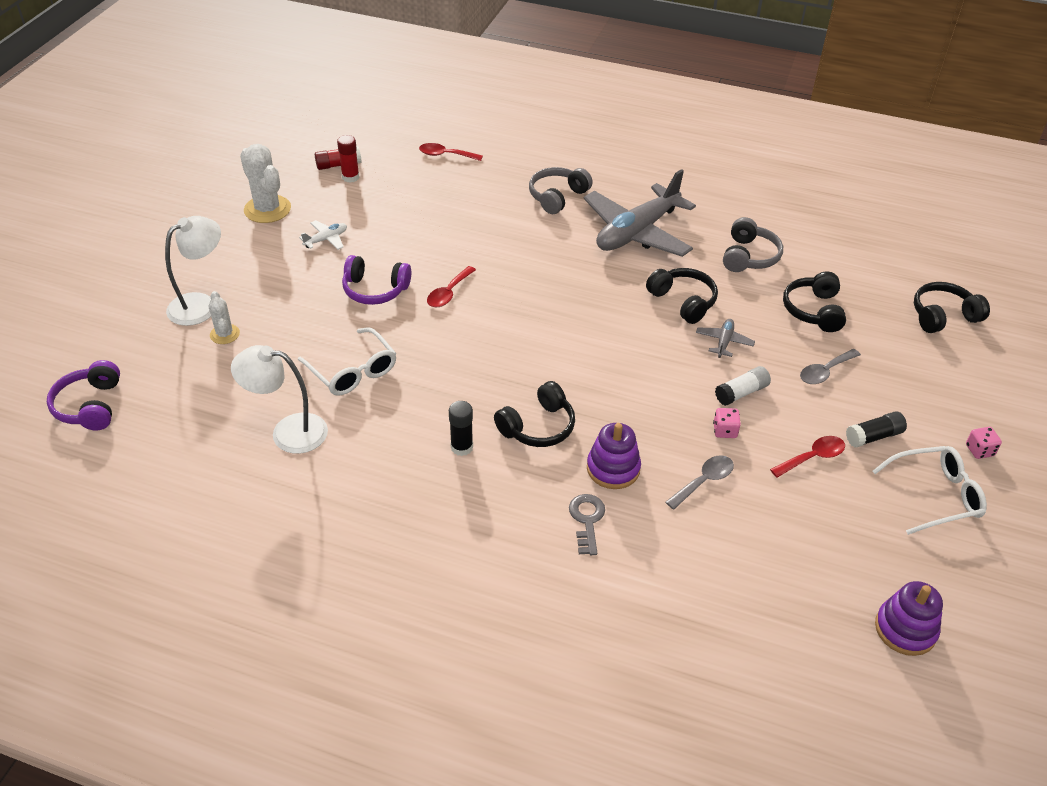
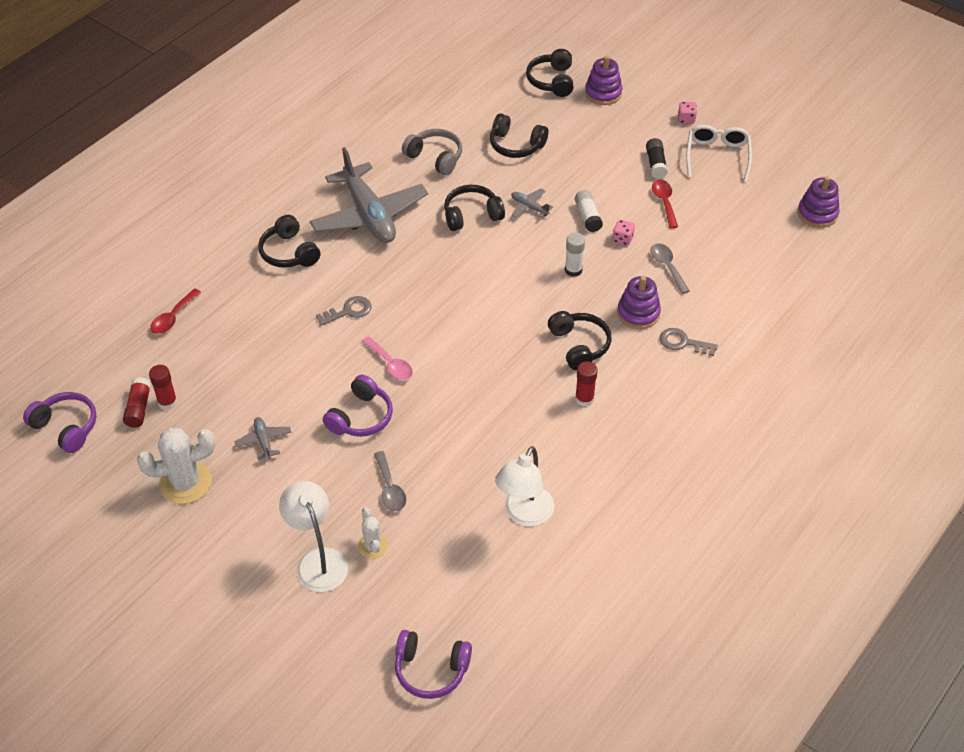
camera: 70 degrees left, 5 degrees up
(224, 334) = (373, 546): white cactus -> white cactus turned 75 degrees clockwise
(306, 136) = (66, 427): none -> purple headphones
(326, 239) = (264, 441): white plane -> grey plane
(353, 371) = (465, 454): white glasses -> none
(448, 293) = (390, 364): red spoon -> pink spoon
(461, 447) = (584, 399): black glue stick -> red glue stick
(503, 250) = (348, 311): none -> grey key
(557, 197) = (289, 252): grey headphones -> black headphones
(649, 398) = (573, 270): none -> white glue stick
(825, 372) = (584, 164): grey spoon -> grey spoon (390, 488)
(960, 363) = (603, 93): none -> purple stacking toy

